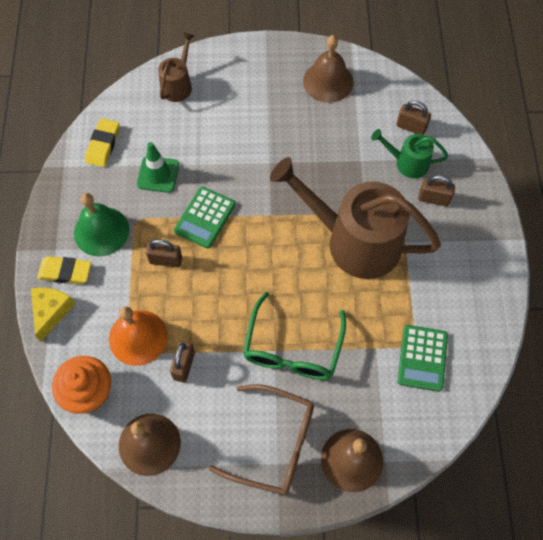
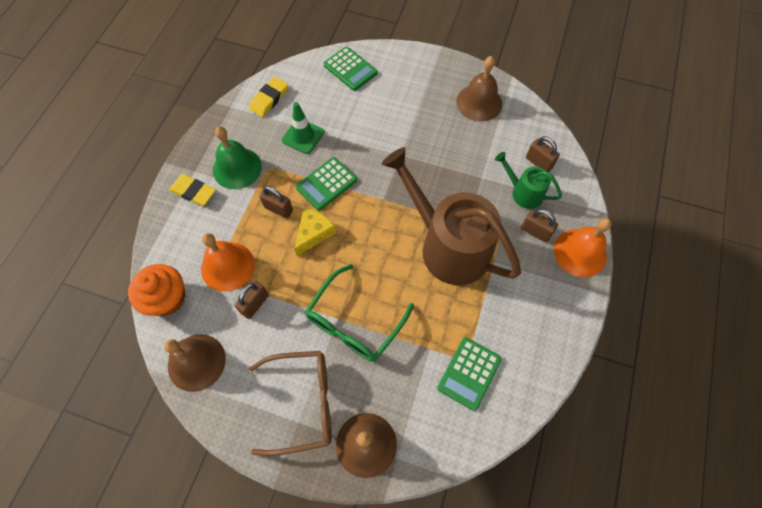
camera: 20 degrees right, 0 degrees up
(51, 311) = (168, 220): yellow cheese -> yellow cheese (313, 233)
(178, 85) = (350, 69): brown watering can -> green calculator
(274, 444) = (302, 403): brown glasses -> brown glasses turned 45 degrees counterclockwise
(483, 206) = (580, 252): none -> orange bell

